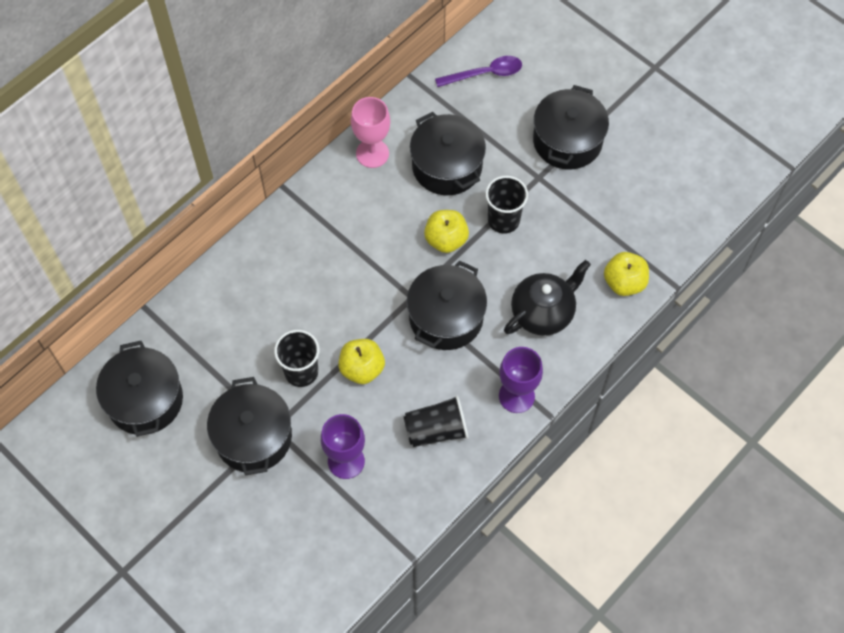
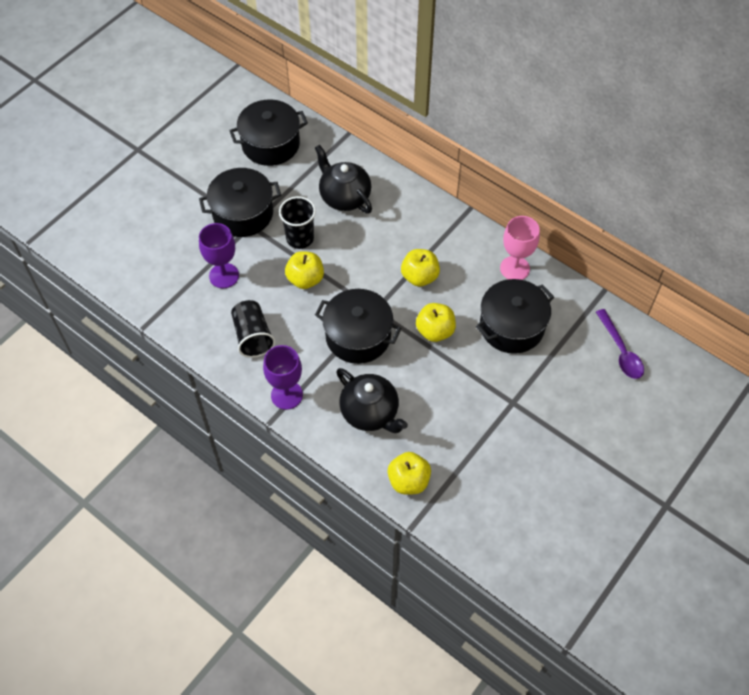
camera: 85 degrees right, 5 degrees down
(245, 318) = (344, 197): none -> black teapot
(372, 248) = (419, 277): none -> yellow apple
(503, 220) = (462, 375): black cup -> none
(567, 141) = (558, 425): black pot -> none

